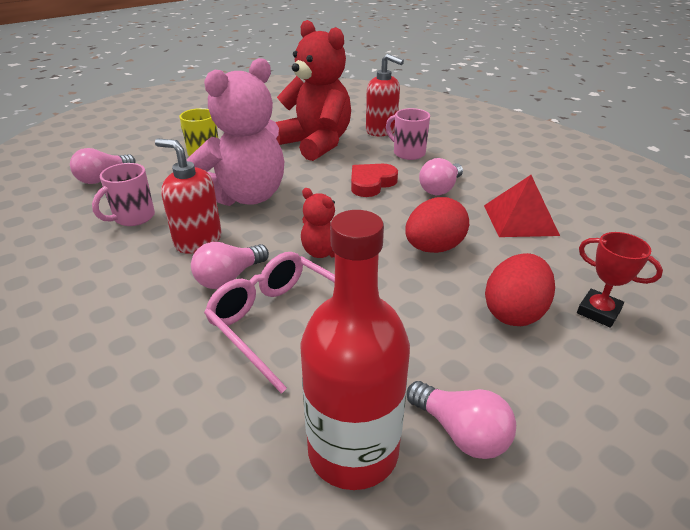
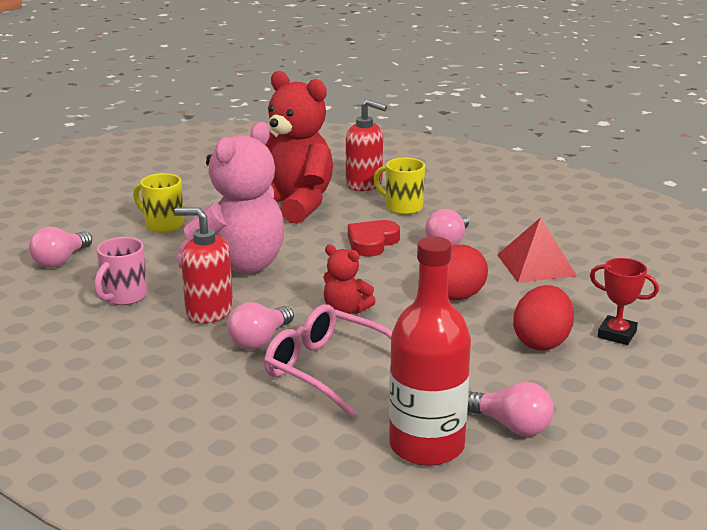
camera: 10 degrees left, 10 degrees down
(408, 153) = (402, 207): pink mug -> yellow mug

